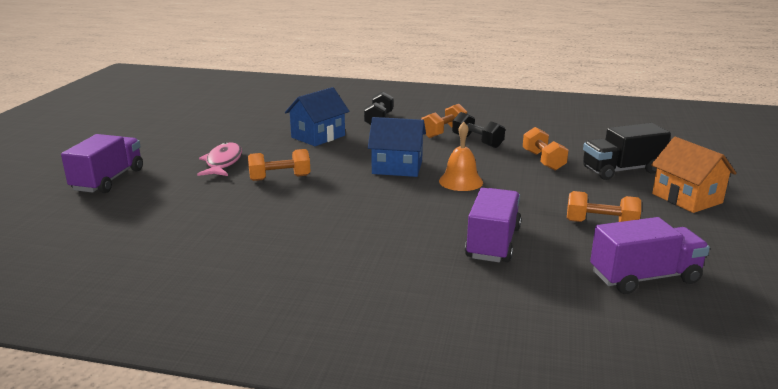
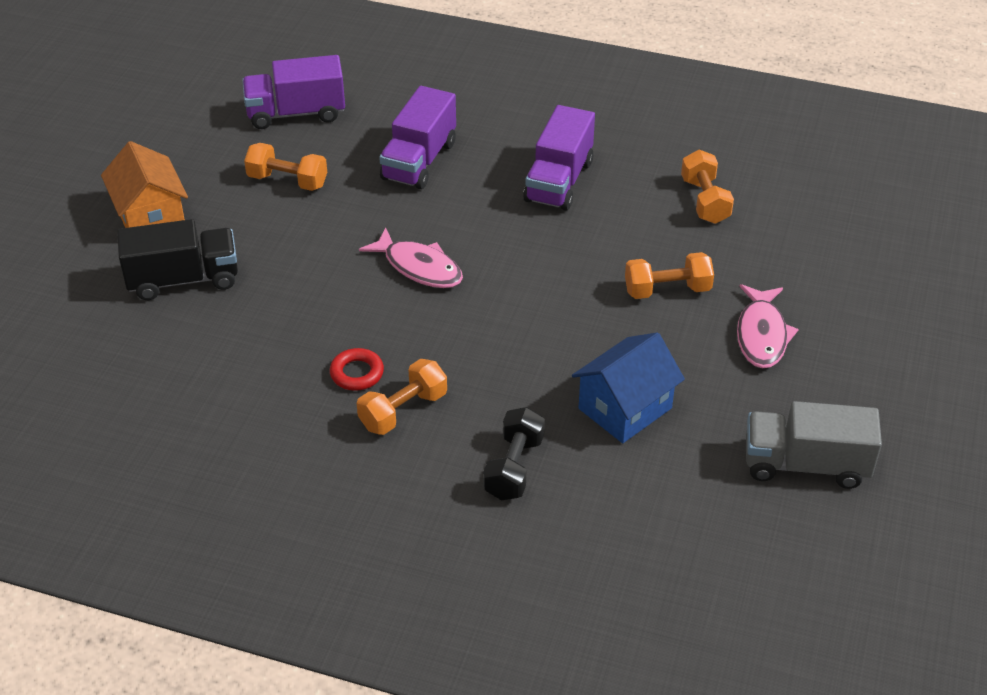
camera: 175 degrees left, 20 degrees up
(108, 180) = (906, 299): purple truck -> purple truck (559, 181)
(224, 125) = (805, 464): none -> grey truck
(397, 167) = (500, 306): blue house -> none
(460, 181) = (419, 267): orange bell -> pink fish
(477, 141) = (357, 373): black dumbbell -> red ring
(543, 160) = (279, 310): orange dumbbell -> orange dumbbell (704, 201)

